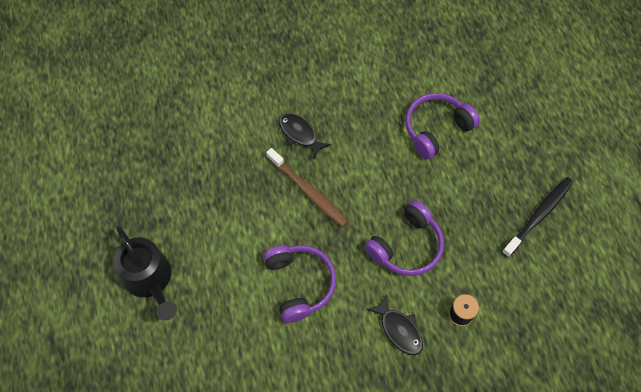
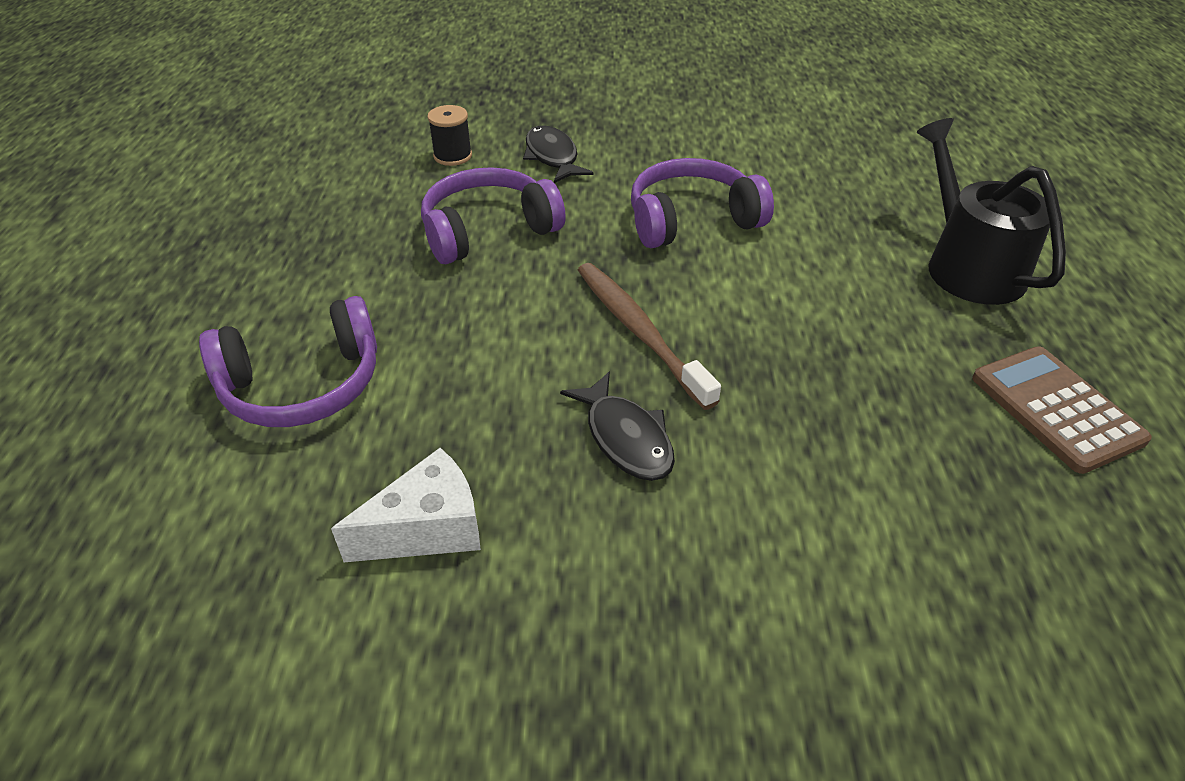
camera: 165 degrees left, 20 degrees down
(128, 189) = (1056, 409): none -> brown calculator
(300, 284) = (691, 220): purple headphones -> purple headphones turned 75 degrees clockwise
(356, 83) = (428, 528): none -> white cheese
(539, 215) = (234, 227): black toothbrush -> none

